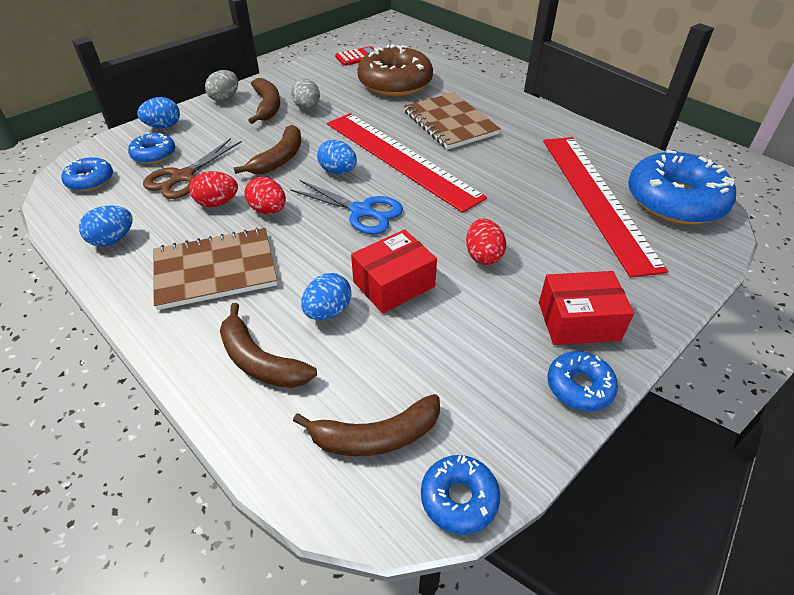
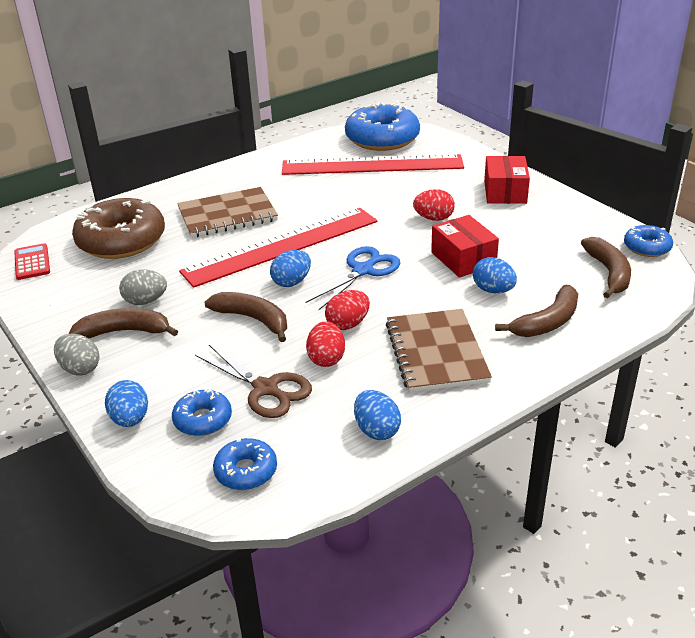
camera: 80 degrees left, 10 degrees down
(579, 386) = (561, 200): blue donut -> none

